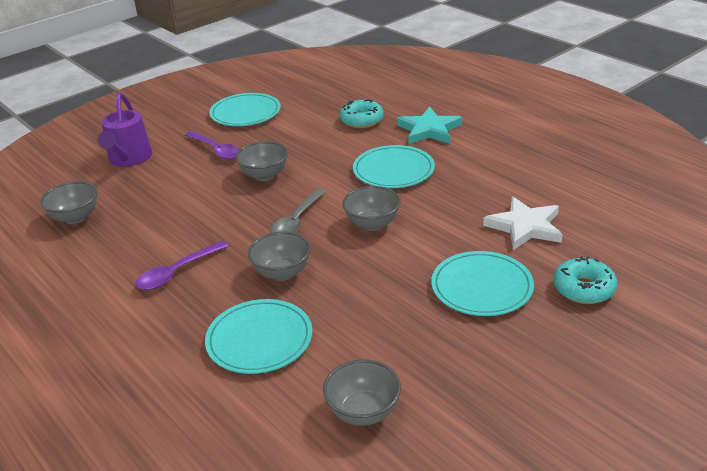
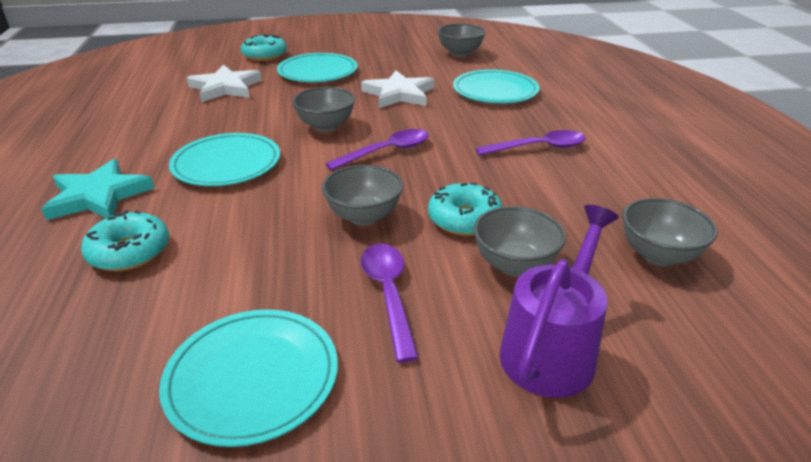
camera: 150 degrees left, 0 degrees up
(202, 195) = (464, 219): none -> turquoise donut
(282, 273) = (443, 119): grey bowl -> grey bowl (514, 264)
(297, 221) = (386, 151): grey spoon -> purple spoon
(356, 289) = (399, 94): none -> white star

